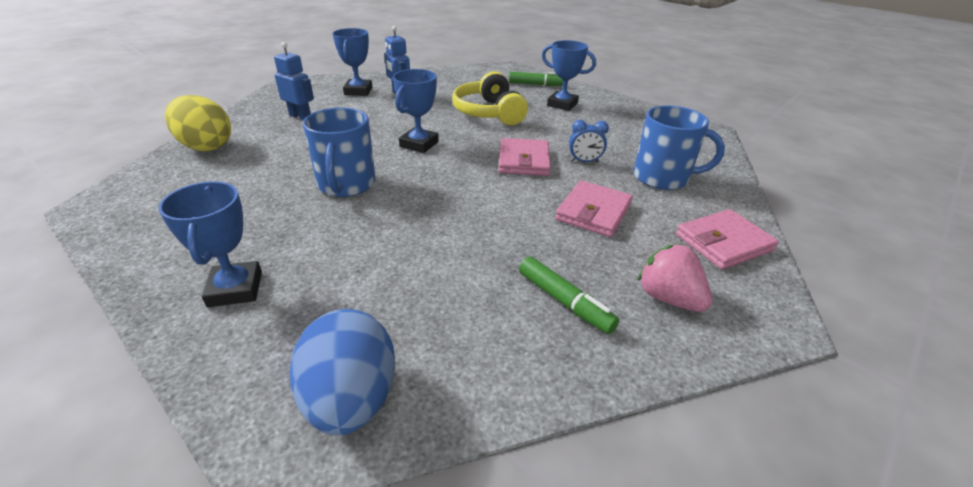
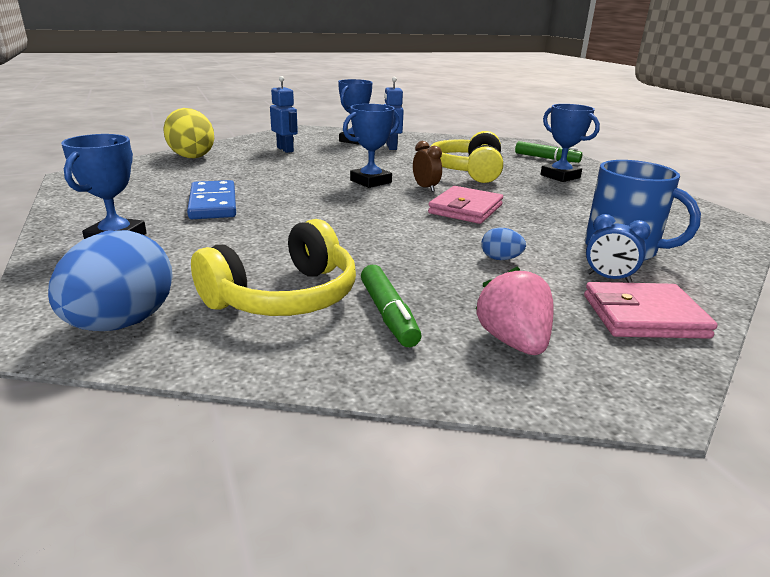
camera: 25 degrees right, 10 degrees down
(294, 211) = (213, 204): none -> blue domino
(346, 184) = (274, 196): blue mug -> none
(467, 311) = (284, 296): none -> yellow headphones
(472, 142) = (425, 188): none -> brown clock
(584, 161) = (535, 221): blue clock -> blue clock (608, 278)
(593, 212) = (500, 259): pink wallet -> blue egg

